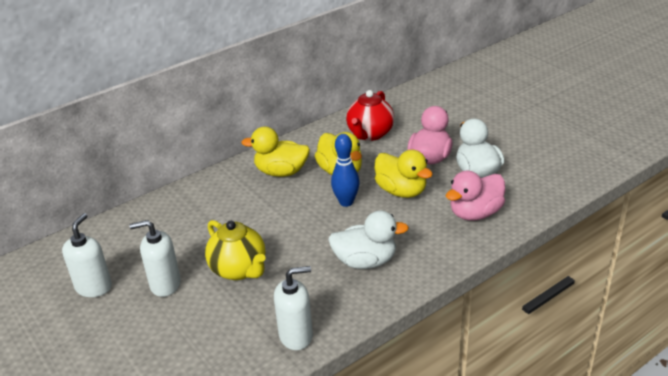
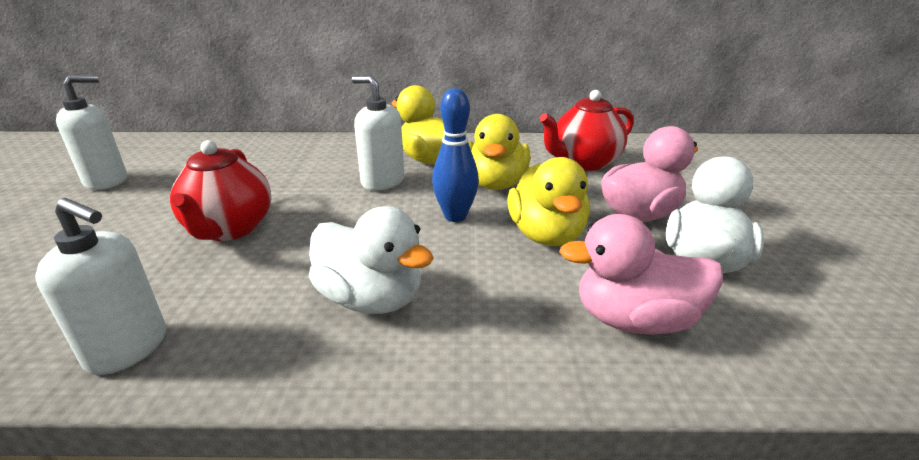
camera: 35 degrees right, 5 degrees down
(165, 284) = (150, 207): white soap dispenser -> white soap dispenser (382, 181)
(239, 270) = (229, 229): yellow teapot -> red teapot

